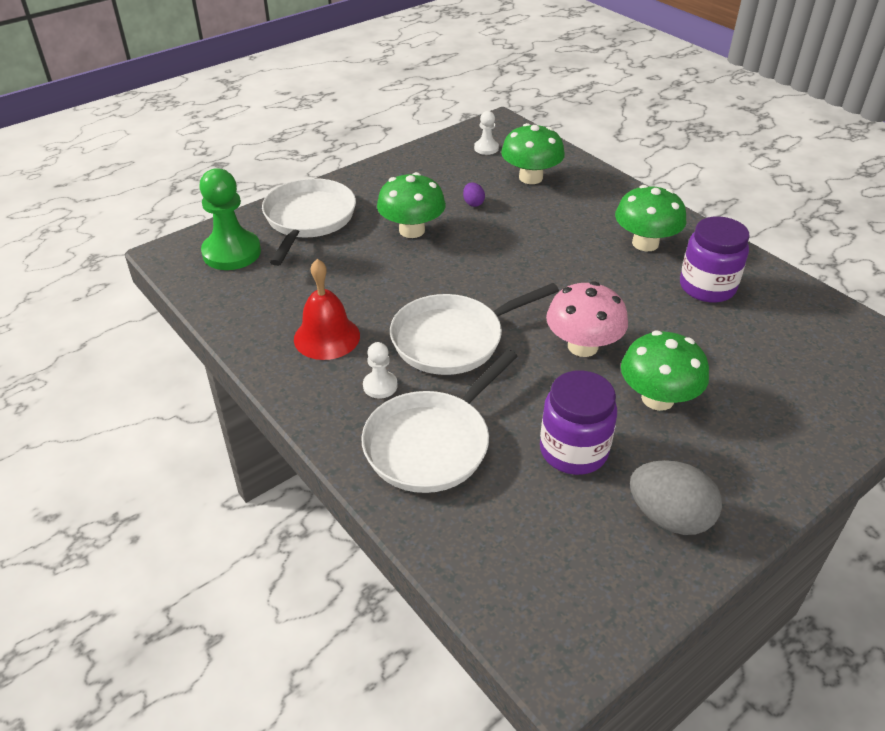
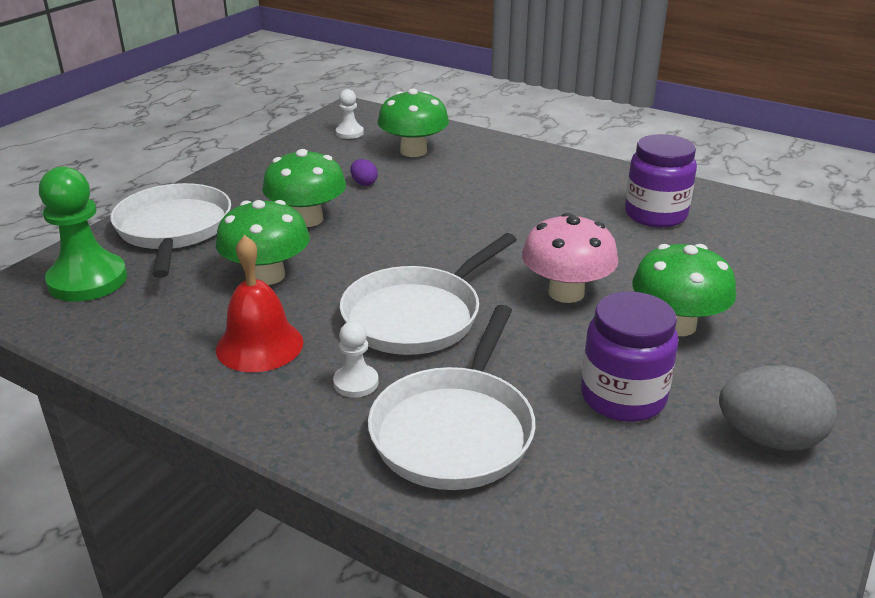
camera: 20 degrees left, 10 degrees down
(645, 243) = (569, 188): green mushroom -> green mushroom (267, 275)

